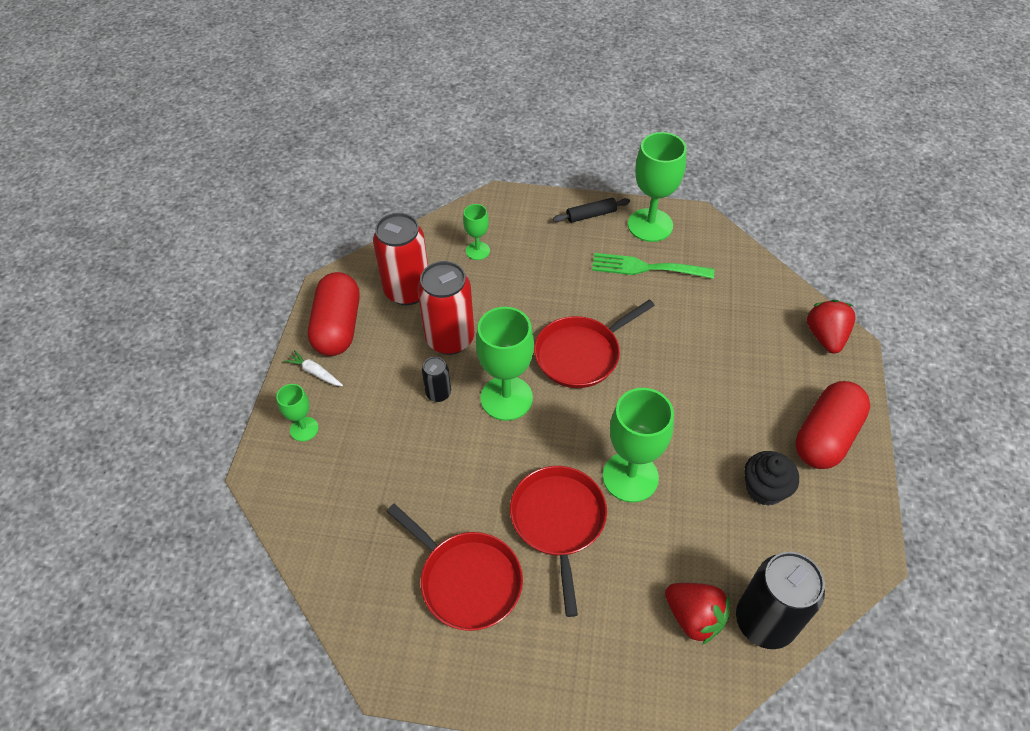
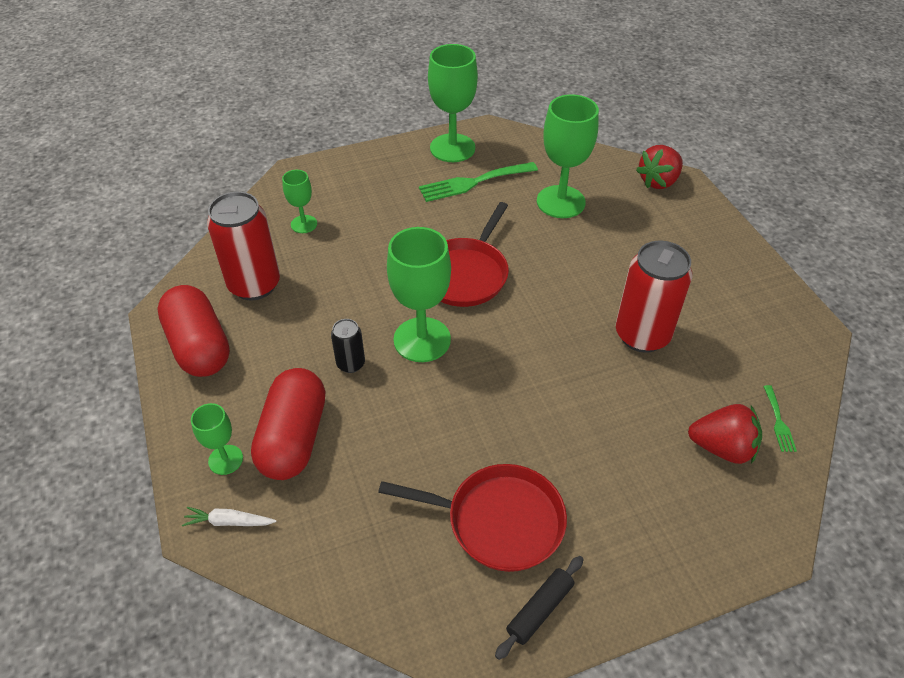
camera: 30 degrees left, 5 degrees down
(315, 372) = (202, 400): white carrot -> white carrot (229, 522)
(450, 339) = (329, 310): red can -> red can (642, 335)
(558, 521) = (547, 424): red pan -> none
(591, 215) = (393, 158): black rolling pin -> black rolling pin (540, 610)
(630, 477) = (583, 357): green goblet -> green goblet (560, 202)
(764, 489) = (699, 316): black cupcake -> none
(764, 621) = (778, 422): black can -> green fork
(825, 337) = (658, 181): red strawberry -> red strawberry turned 105 degrees counterclockwise
(825, 436) = (715, 255): red capsule -> red capsule (293, 438)

